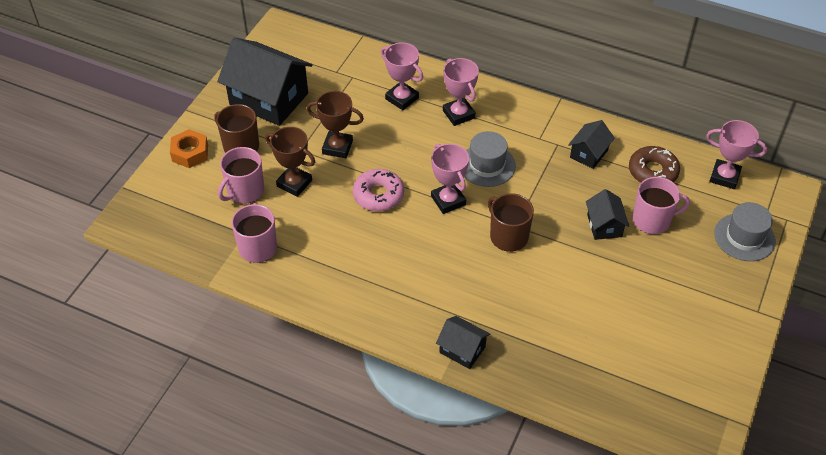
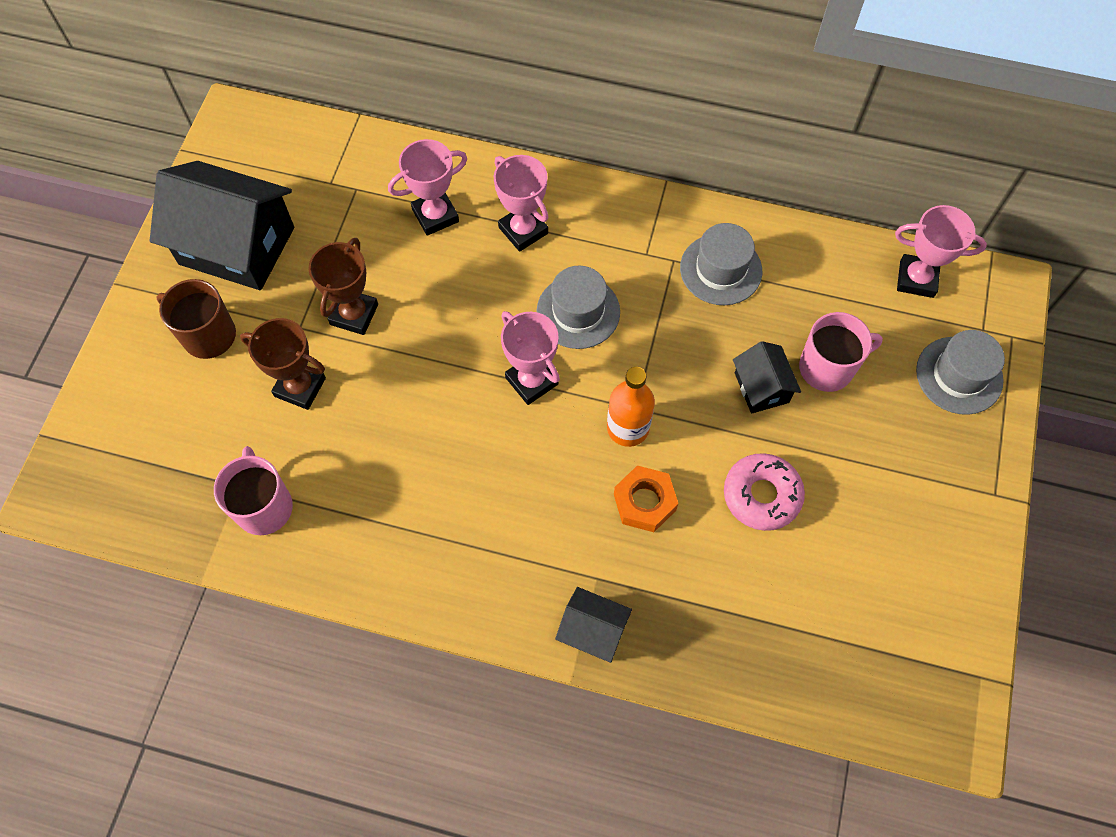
camera: 10 degrees left, 15 degrees up
(190, 153) = (133, 358): orange nut -> orange nut (644, 502)
(245, 191) = (228, 412): pink mug -> none
(337, 147) = (354, 314): brown trophy -> brown trophy turned 75 degrees counterclockwise
(378, 195) = (428, 387): pink donut -> pink donut (761, 495)
(402, 98) = (435, 215): pink trophy -> pink trophy turned 60 degrees counterclockwise
(508, 236) = (628, 428): brown mug -> orange bottle
(589, 154) = (721, 269): black house -> grey hat
(653, 172) = (815, 286): brown donut -> none

